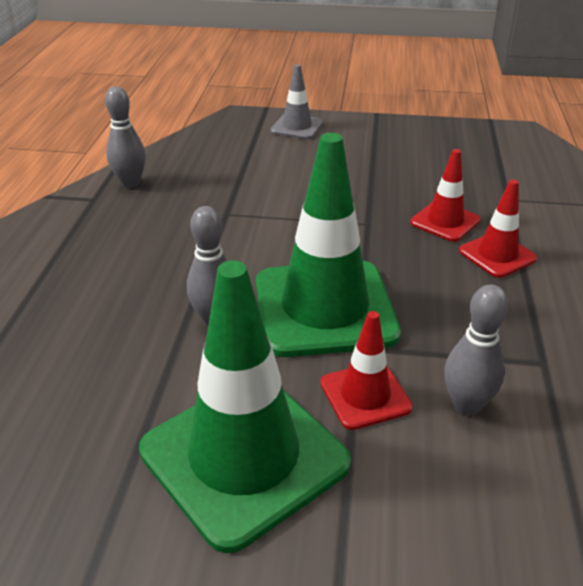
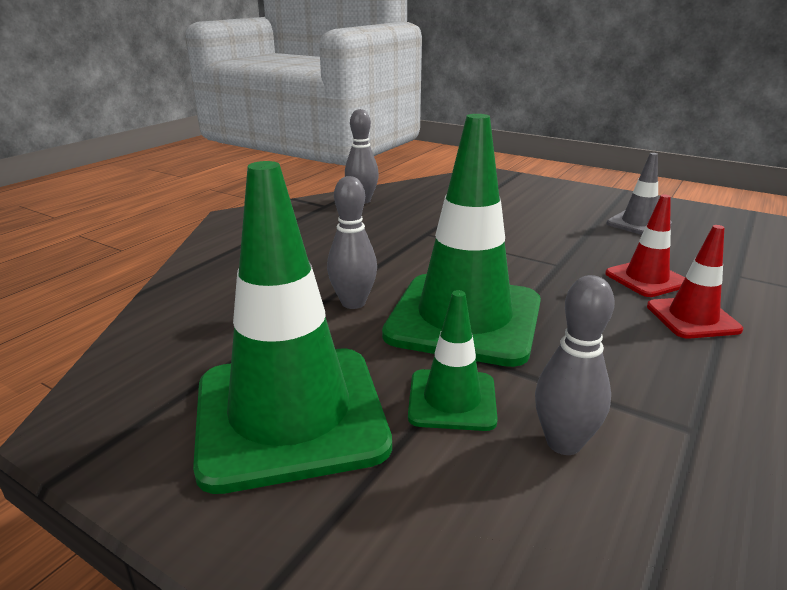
camera: 25 degrees right, 10 degrees down
(297, 127) = (538, 188): grey traffic cone -> grey traffic cone (638, 224)
(365, 395) = (452, 400): red traffic cone -> green traffic cone

